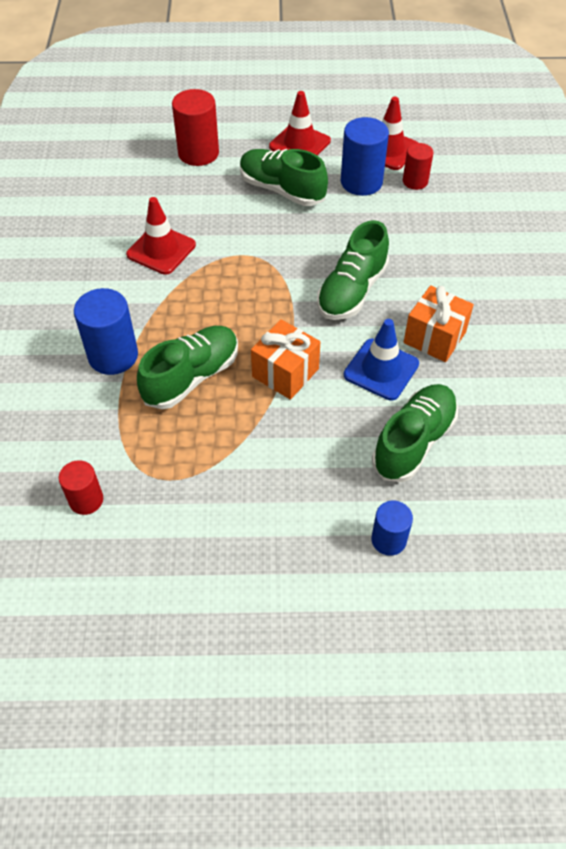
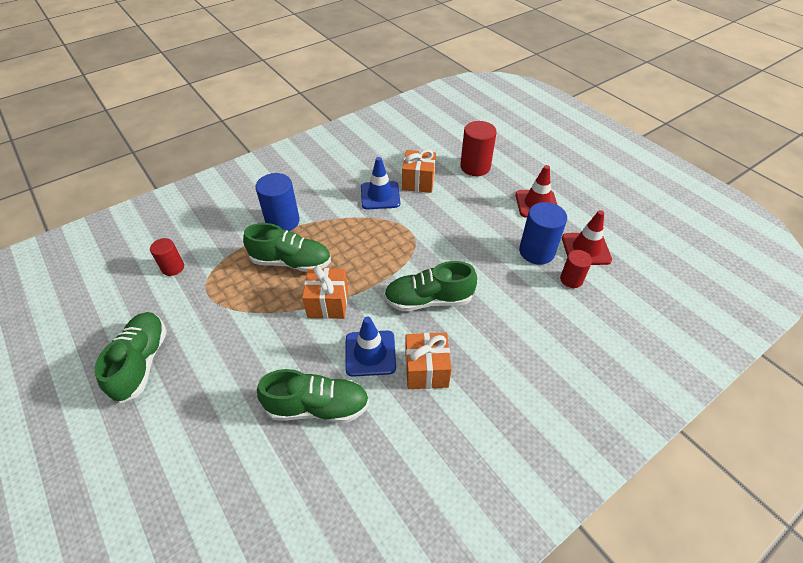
camera: 55 degrees right, 5 degrees down
(161, 250) = (380, 195): red traffic cone -> blue traffic cone
(173, 208) = (418, 182): none -> orange gift
(282, 190) = (485, 218): green shoe -> green shoe (142, 362)
(388, 540) = (221, 436): blue cylinder -> none

